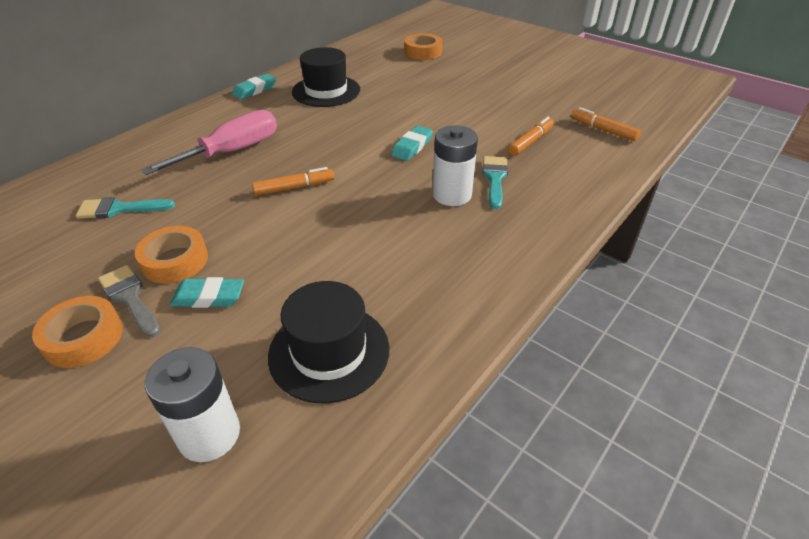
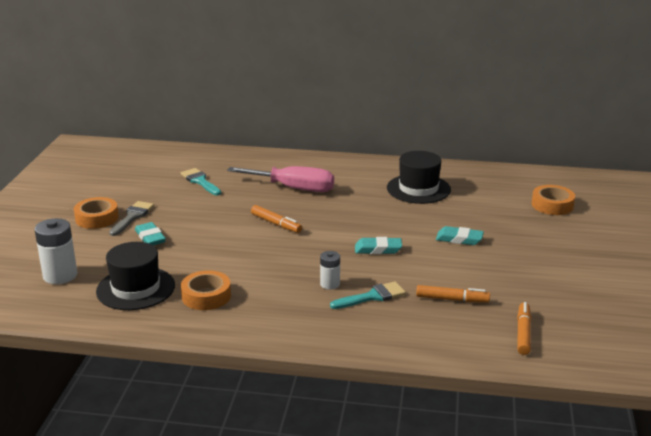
camera: 60 degrees right, 15 degrees down
(175, 261) = (171, 216): orange tape -> orange tape (206, 296)
(255, 90) = (383, 164): turquoise eraser -> turquoise eraser (459, 239)
(452, 195) = (330, 284): white battery -> white battery, size x0.58

